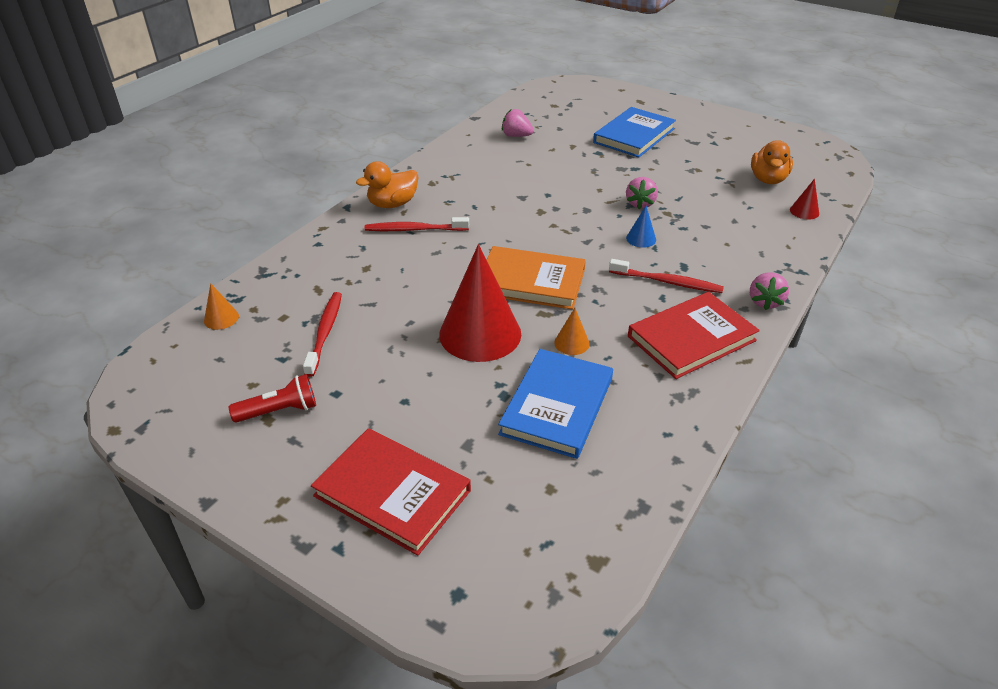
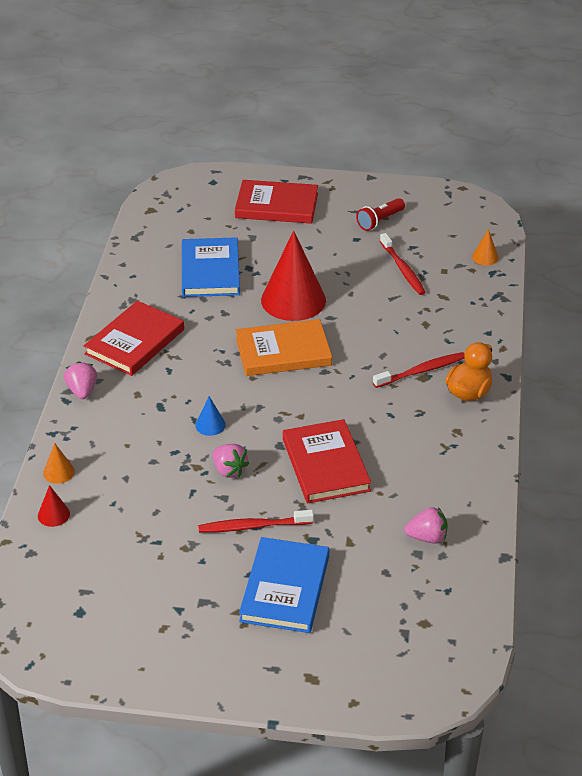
camera: 155 degrees right, 0 degrees up
(557, 188) = (325, 465): none -> red book
(571, 343) = (223, 313): orange cone -> orange cone (58, 472)
(640, 204) = (229, 470): pink strawberry -> pink strawberry turned 150 degrees clockwise
(667, 282) = (169, 385): red toothbrush -> red toothbrush (253, 526)
(768, 179) = (99, 556): orange duck -> none

